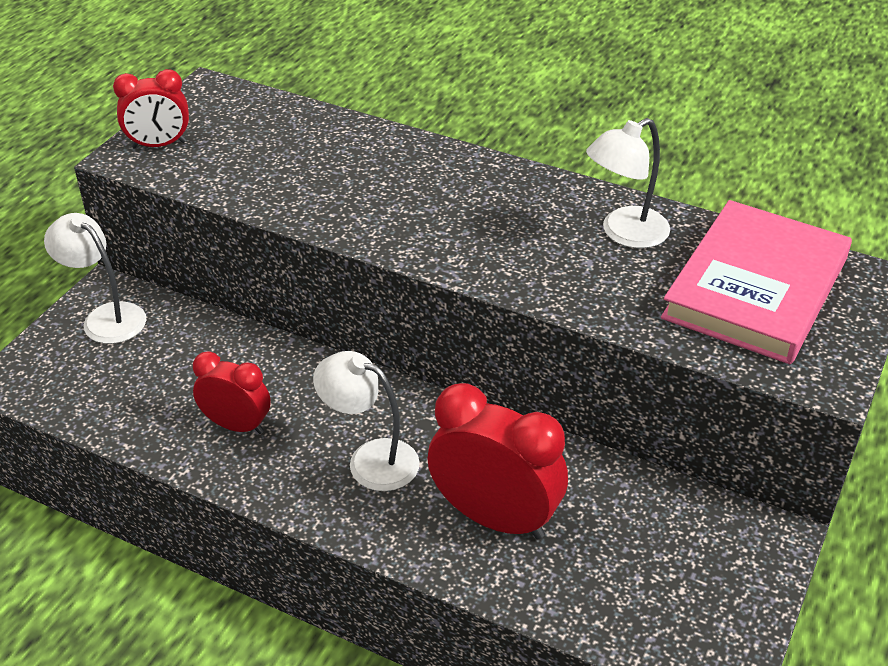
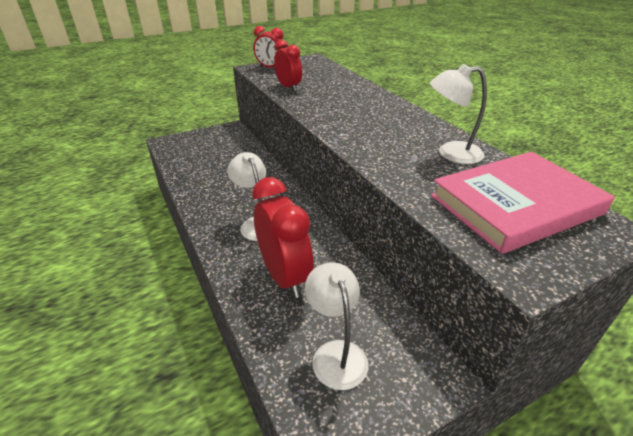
camera: 35 degrees right, 5 degrees down
(106, 317) = (220, 135): white lamp -> white lamp (336, 353)
(236, 425) = (220, 187): red clock -> red clock (288, 87)

